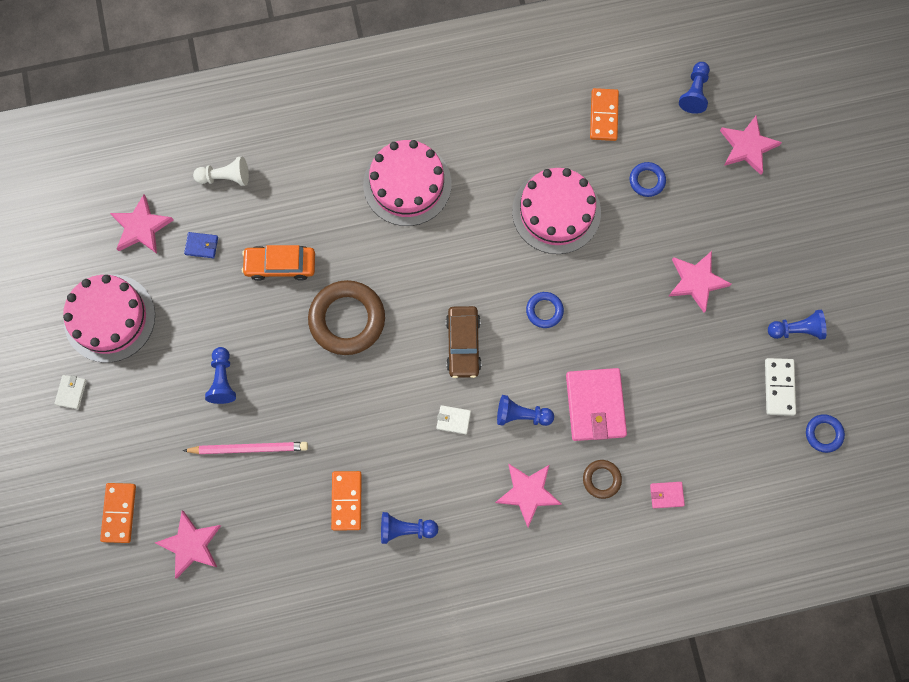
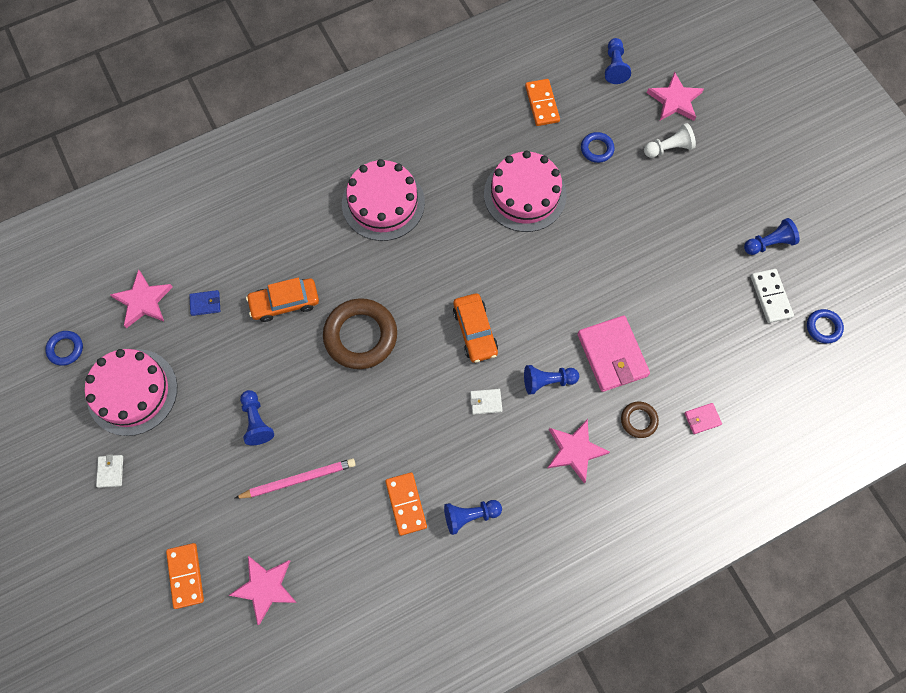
camera: 15 degrees left, 5 degrees down
(225, 177) = (212, 237): white pawn -> white pawn (668, 148)
(463, 344) = (475, 331): brown car -> orange car
(544, 311) = (540, 283): blue ring -> blue ring (65, 349)
(696, 281) = (668, 223): pink star -> none

